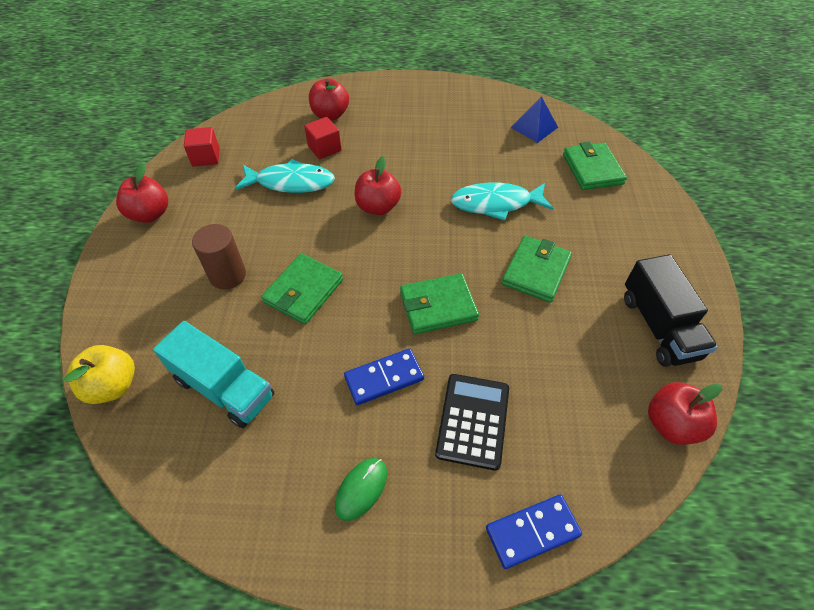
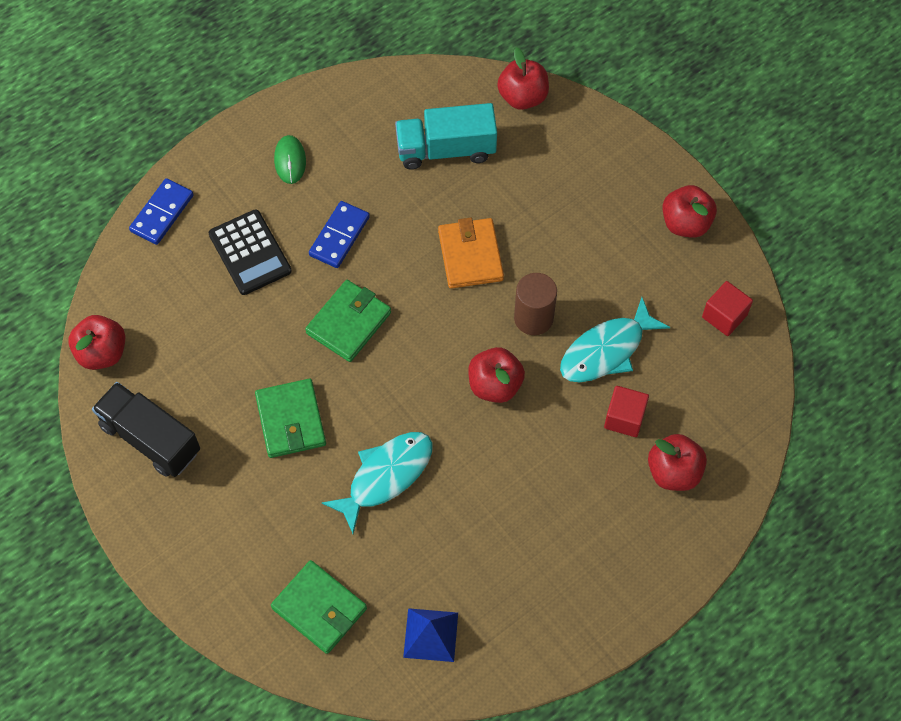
camera: 140 degrees right, 10 degrees up
(113, 386) = (522, 97): yellow apple -> red apple
(227, 275) = (547, 223): brown cylinder -> brown cylinder (533, 318)
(303, 291) = (470, 255): green wallet -> orange wallet

